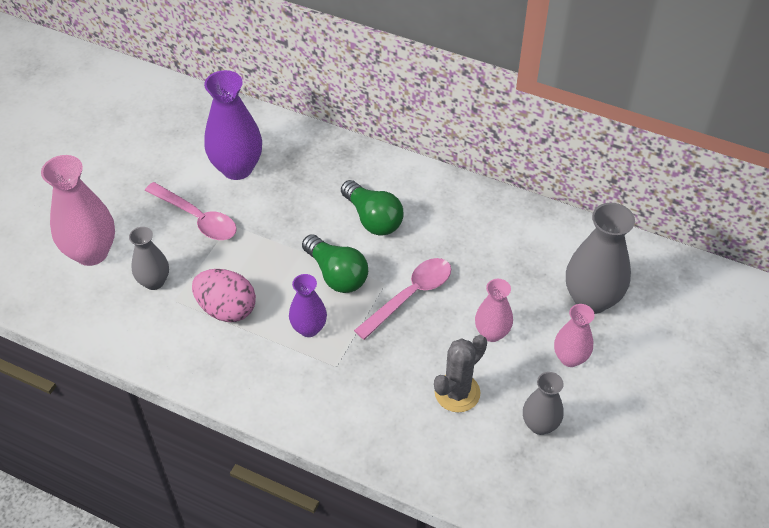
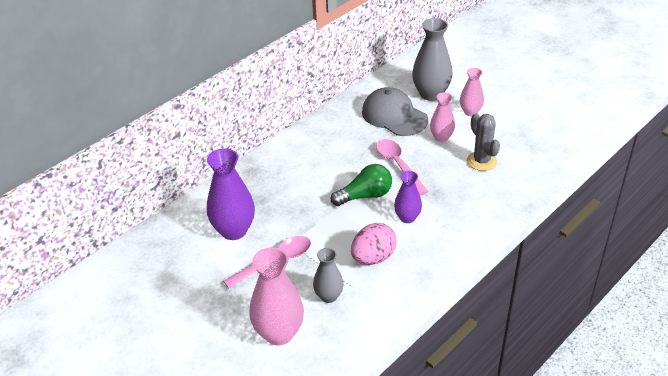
camera: 70 degrees left, 10 degrees down
(373, 219) = (323, 169): green light bulb -> none
(517, 267) = (394, 116): none -> grey cap
(540, 425) = (514, 134): grey vase -> none

